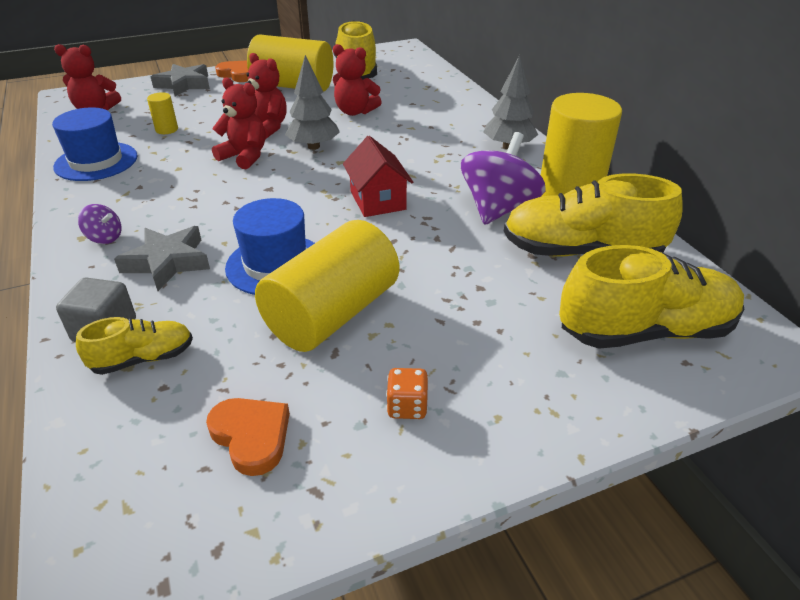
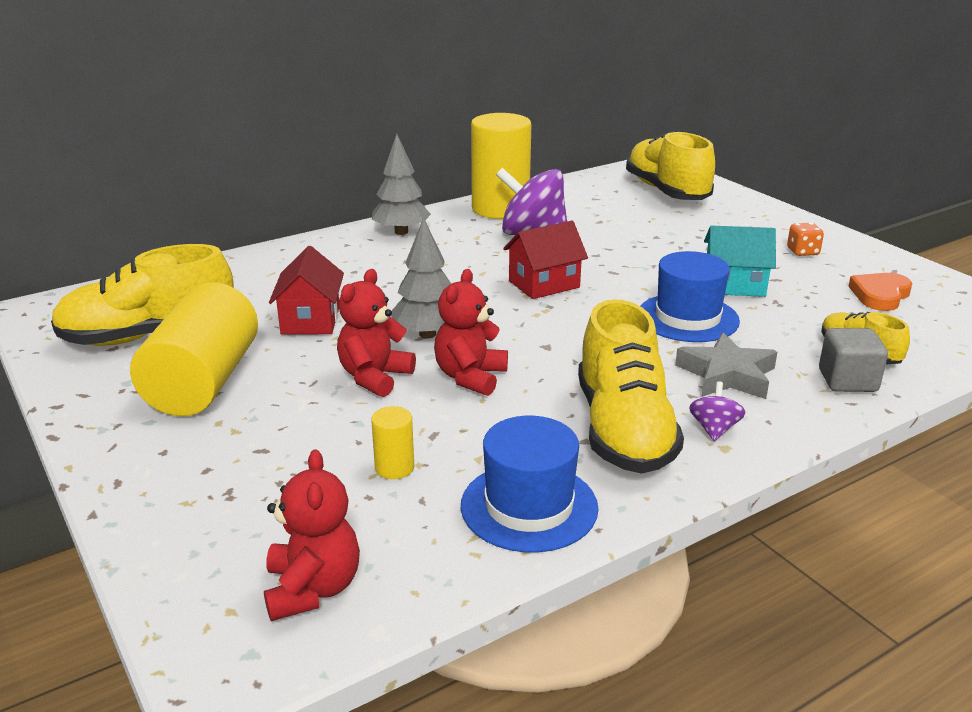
camera: 100 degrees left, 10 degrees down
(184, 84) = (176, 505): grey star -> none
(238, 74) = (130, 450): orange heart -> none
(332, 314) = (734, 285): yellow cylinder -> turquoise house
(355, 111) = (311, 320): red teddy bear -> red house
(581, 252) = (584, 206): yellow shoe -> yellow shoe (623, 429)

